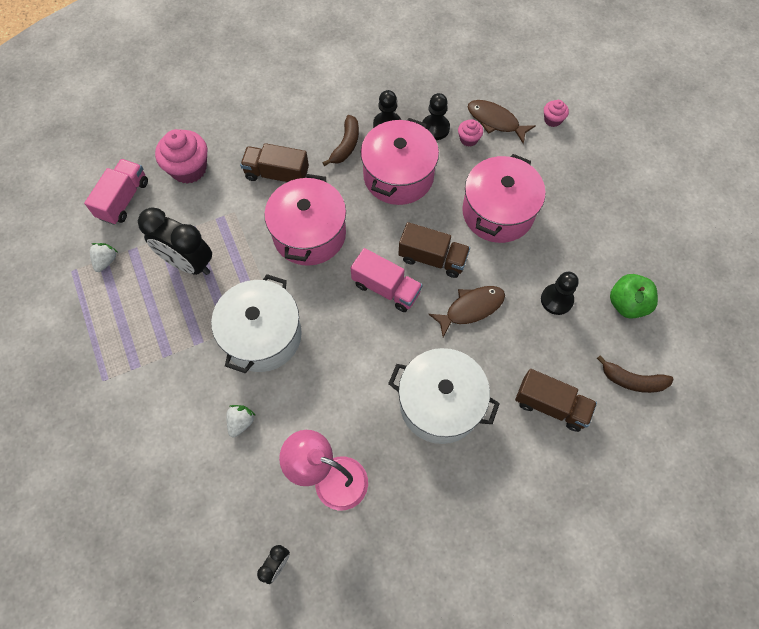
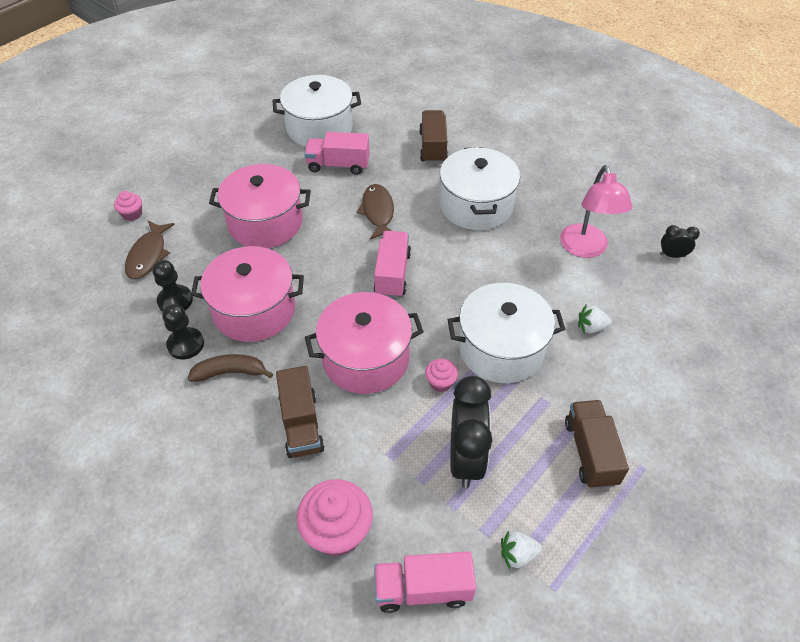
camera: 115 degrees left, 15 degrees down
(432, 258) = (341, 252): brown truck -> brown truck (590, 452)
(468, 139) = (181, 269): pink cupcake -> pink cupcake (440, 382)
(471, 308) = (378, 212): brown fish -> brown fish turned 45 degrees clockwise
(556, 300) = (338, 165): black pawn -> pink truck
(627, 304) = (319, 128): green apple -> white pot
(632, 380) = (384, 113): brown banana -> none

